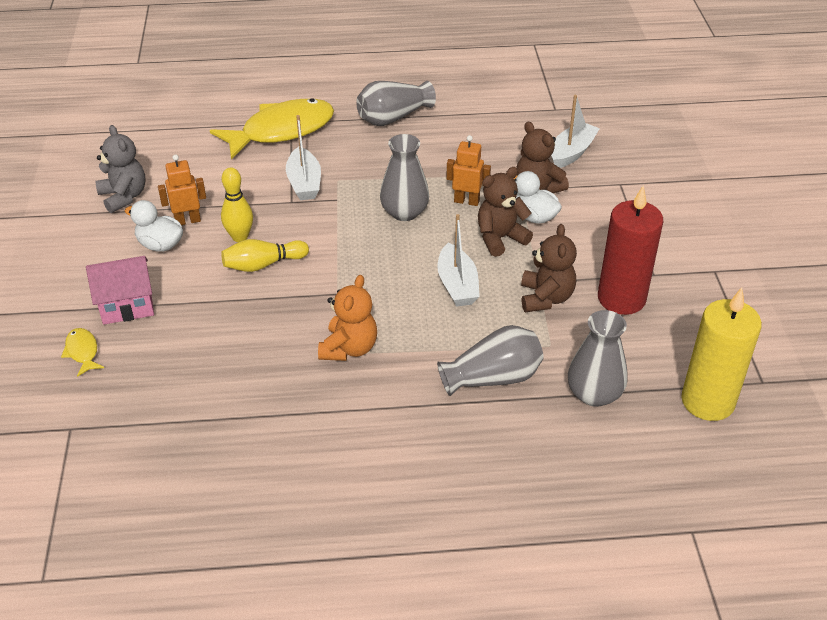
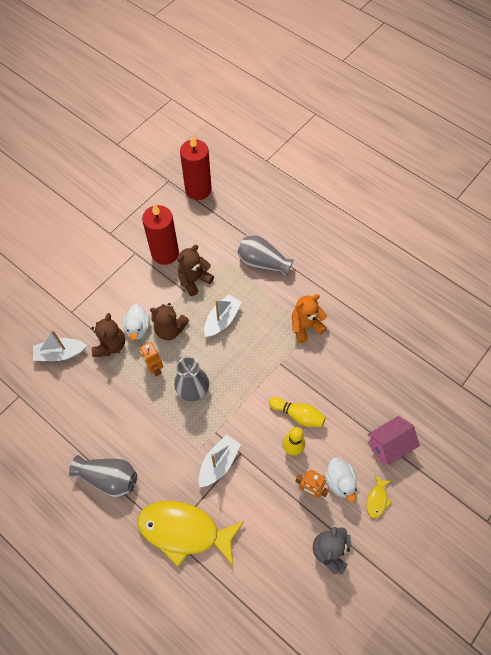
camera: 135 degrees left, 20 degrees up
(82, 352) = (430, 431): yellow fish -> yellow fish (377, 499)
(127, 306) = (388, 445): pink house -> pink house turned 60 degrees counterclockwise
(594, 394) = (233, 225): grey vase -> none
(707, 401) = (198, 190): yellow candle -> red candle

